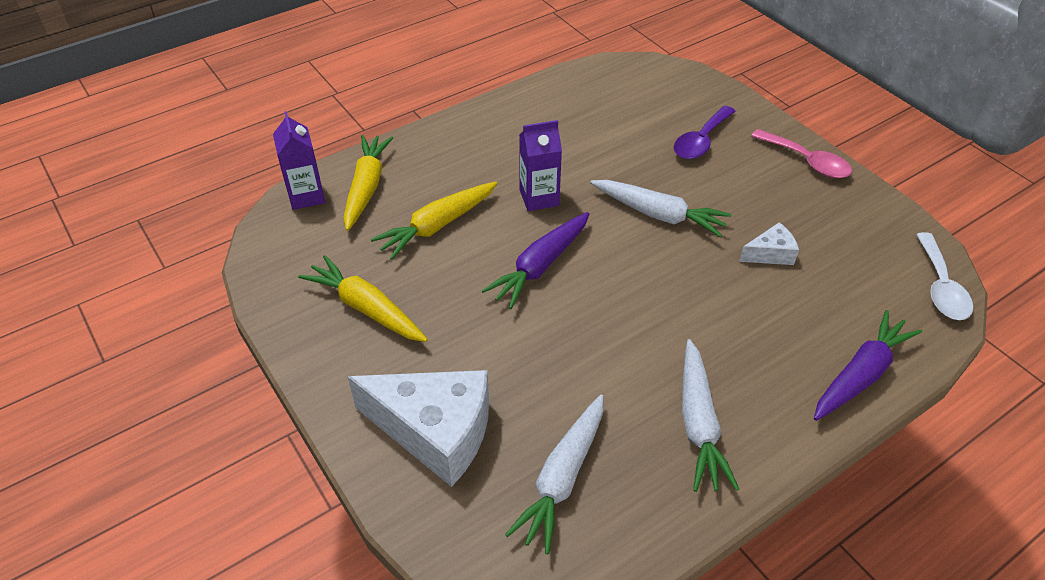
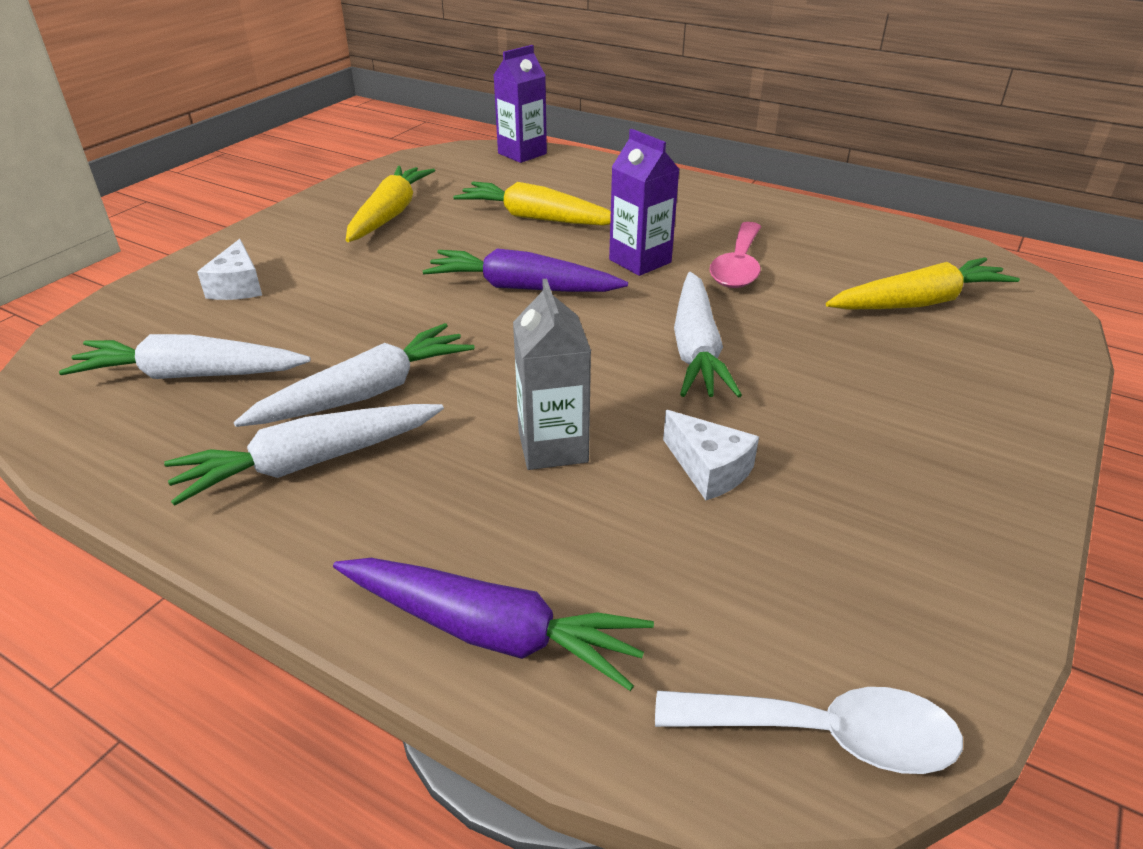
camera: 65 degrees right, 10 degrees down
(366, 187) = (561, 173): yellow carrot -> yellow carrot (918, 302)
(435, 432) = (238, 286): white cheese -> white cheese, size x0.47
(633, 380) = (366, 393): none -> white carrot
(701, 141) = (902, 352): purple spoon -> none
(727, 307) = (553, 447): none -> grey carton
(807, 161) = (995, 471): pink spoon -> pink spoon (738, 266)
(940, 287) = (825, 735): white spoon -> white spoon turned 150 degrees counterclockwise

